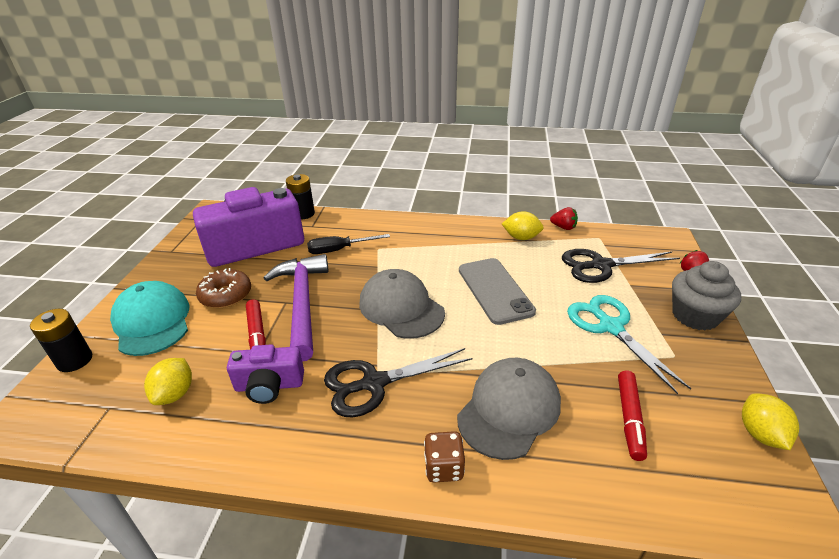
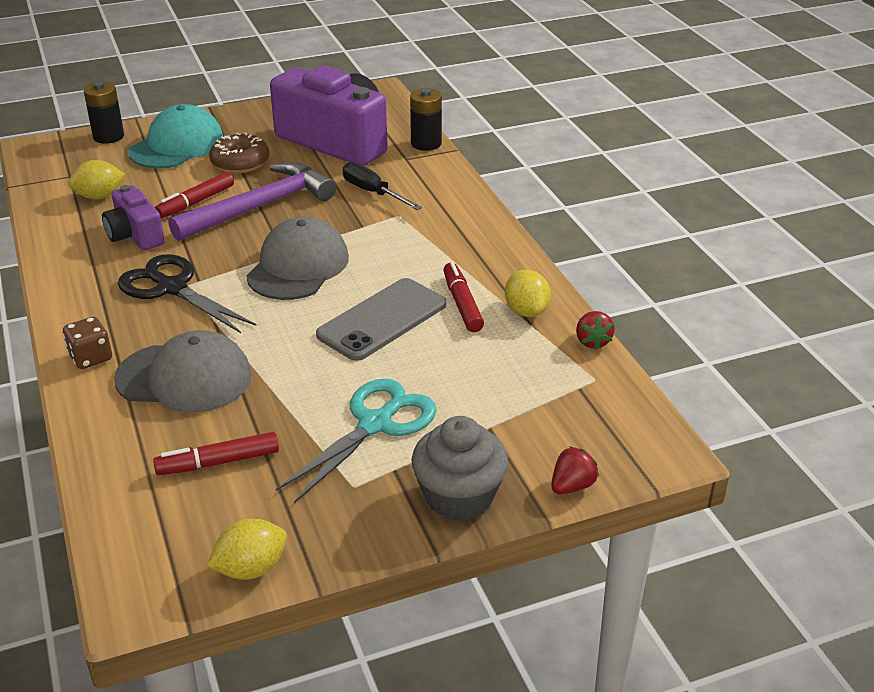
camera: 60 degrees right, 0 degrees up
(498, 256) = (462, 304): none -> red marker
(601, 265) = (516, 393): black scissors -> none

